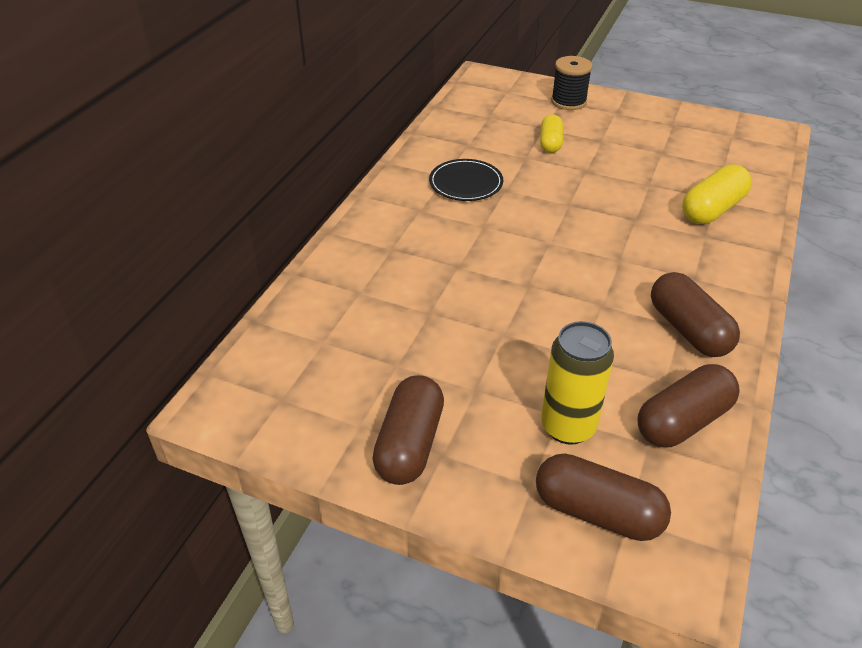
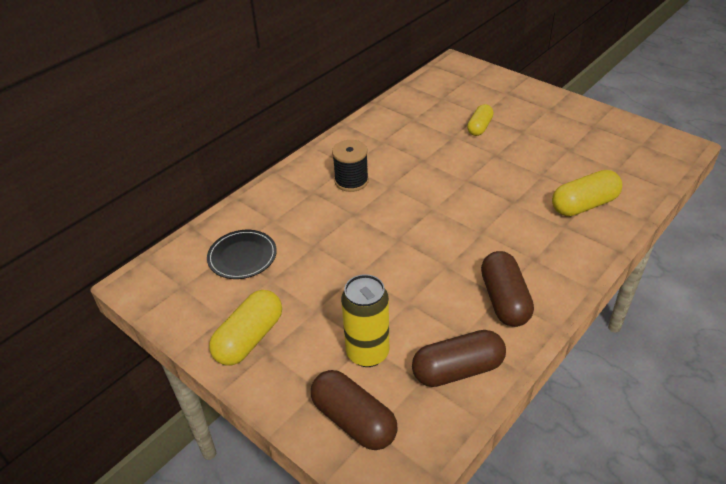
camera: 20 degrees right, 0 degrees up
(410, 444) = (249, 338): brown capsule -> yellow capsule
(466, 183) = (394, 150): black plate -> black plate (242, 256)
(568, 102) = (514, 94): black spool -> black spool (351, 181)

